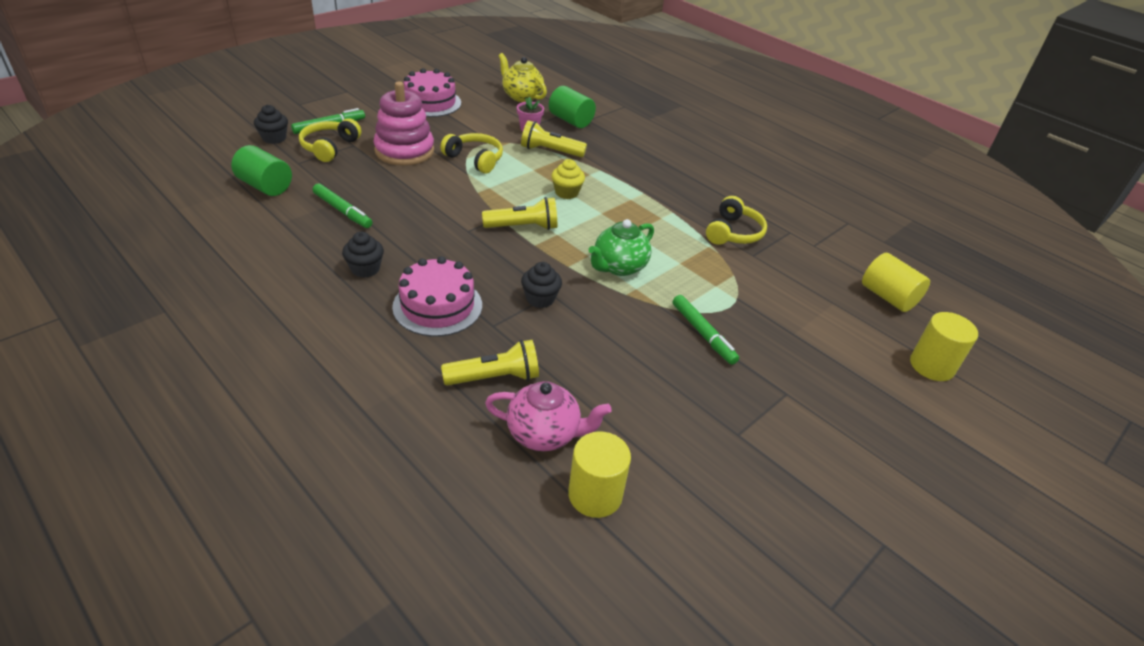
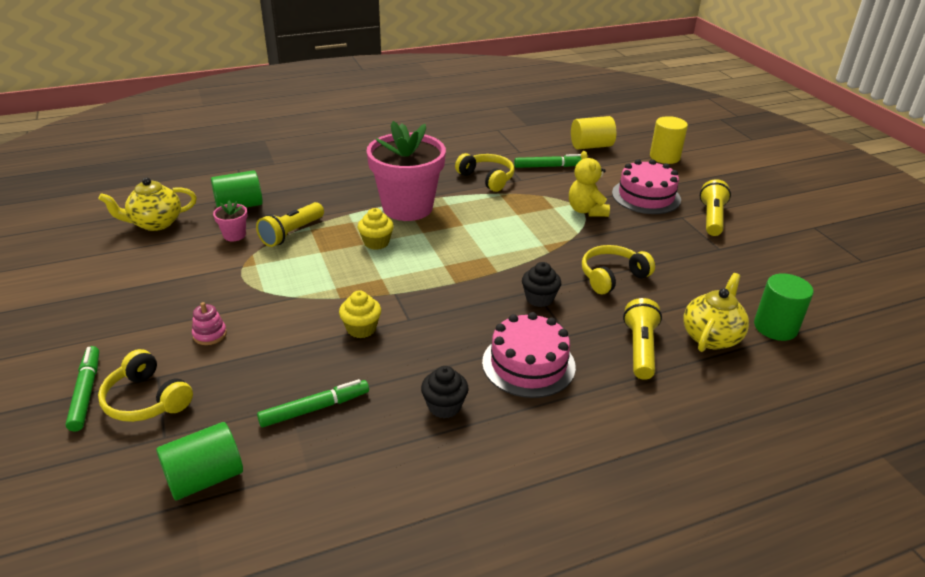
camera: 65 degrees left, 5 degrees down
(274, 138) = (70, 455): black cupcake -> none
(404, 151) = (210, 334): pink stacking toy -> pink stacking toy, size x0.42
(430, 102) = (103, 292): pink cake -> pink cake (646, 196)
(443, 210) = (361, 329): none -> yellow cupcake
(475, 159) = (270, 285): yellow headphones -> yellow headphones (612, 276)
(523, 227) = (421, 282): yellow flashlight -> yellow flashlight (712, 218)
(544, 434) = (711, 337): pink teapot -> yellow teapot
(595, 495) = (775, 327): yellow cylinder -> green cylinder
(619, 267) = (510, 245): green teapot -> none
(636, 197) = (407, 207): none -> pink flower pot
(703, 334) = (610, 230): green marker -> green marker (549, 166)
(730, 311) = (586, 210): none -> yellow teddy bear

